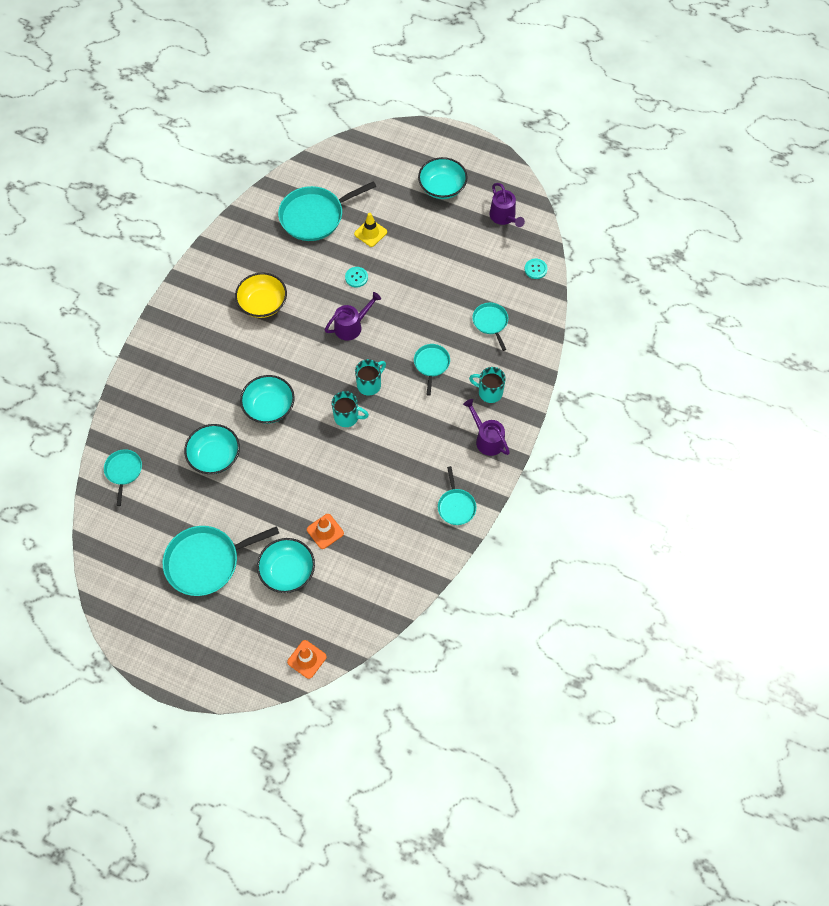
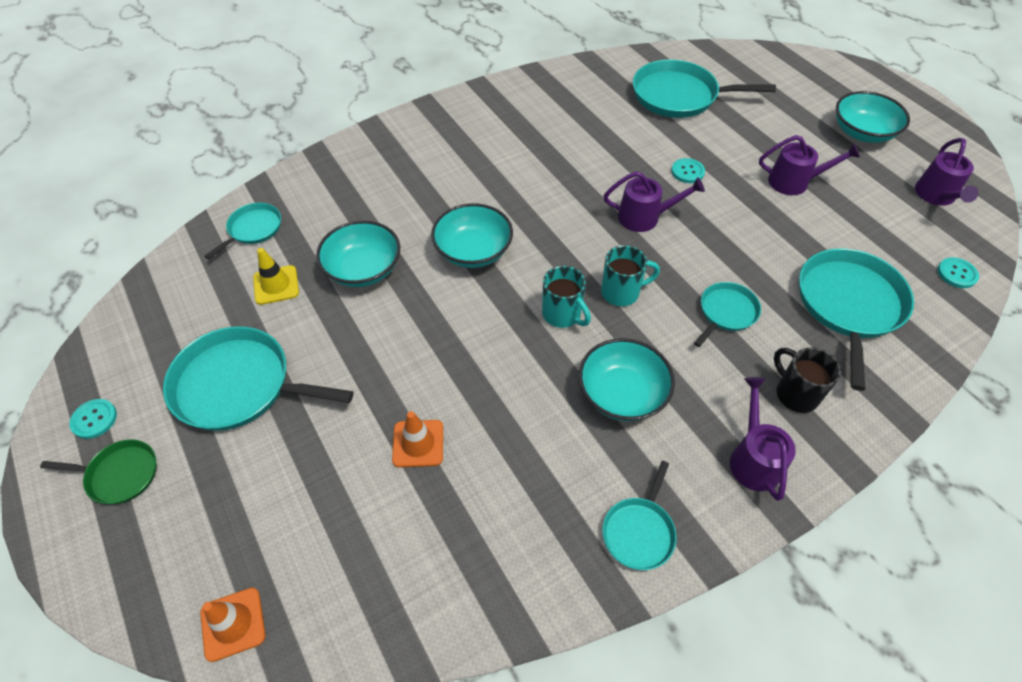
camera: 35 degrees right, 10 degrees down
(146, 626) = (94, 419): none -> turquoise button
(188, 640) = (119, 474): none -> green pan
(263, 303) = (554, 147): yellow bowl -> none
(287, 571) = (323, 466): turquoise bowl -> turquoise bowl (622, 394)
(370, 233) = (737, 137): yellow traffic cone -> yellow traffic cone (276, 285)
(422, 250) = (794, 182): none -> purple watering can
(489, 392) = (795, 394): turquoise mug -> black mug
(490, 322) = (849, 305): turquoise pan -> turquoise pan, size x1.86

